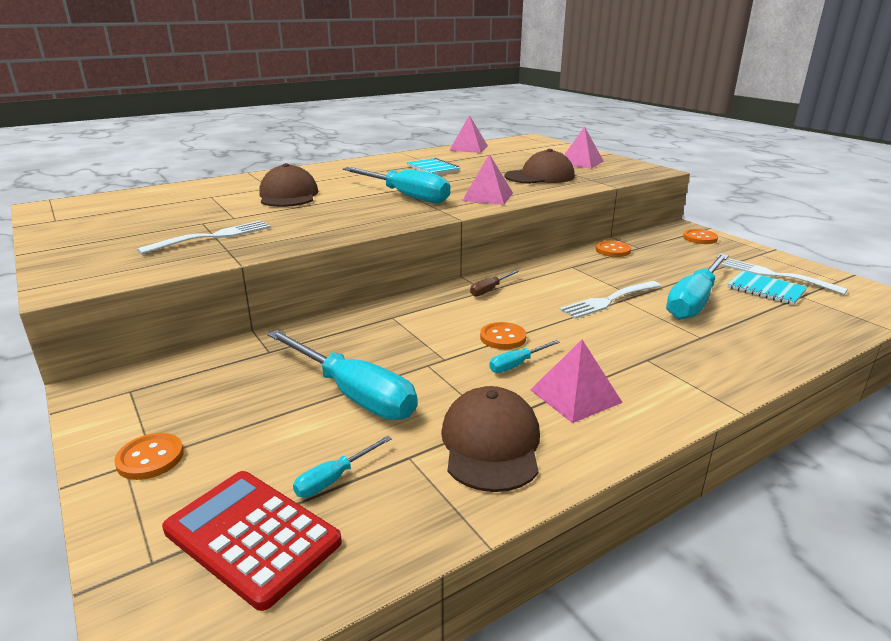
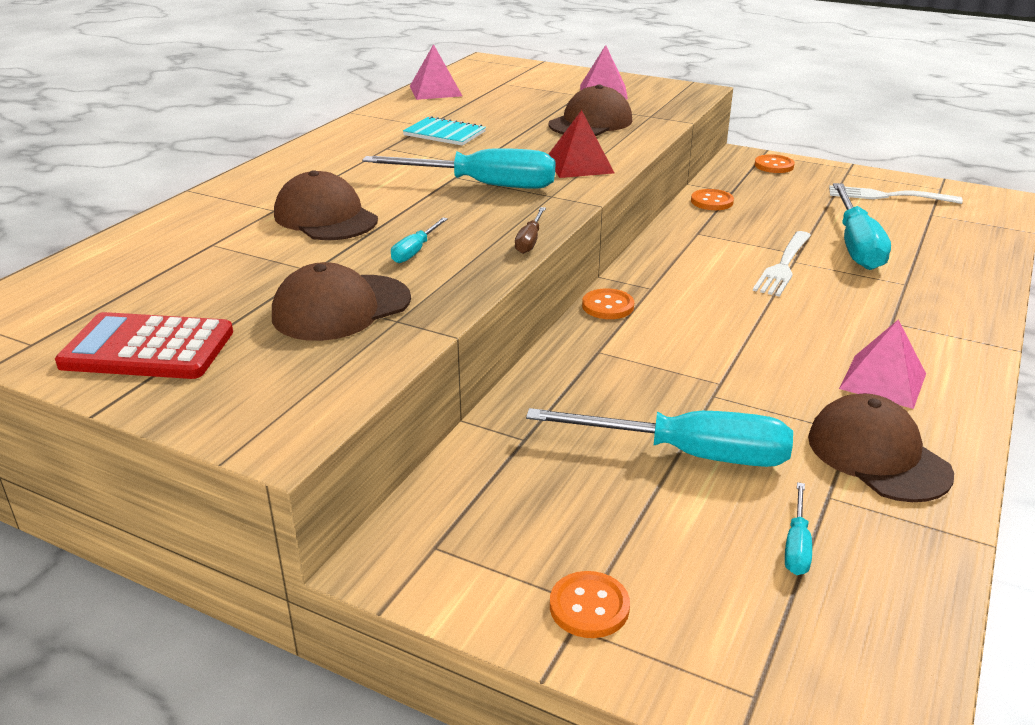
camera: 30 degrees left, 5 degrees up
(211, 237) = (341, 308): white fork -> brown cap
(252, 536) = (806, 630): red calculator -> red calculator (147, 349)
(488, 196) = (579, 165): pink pyramid -> red pyramid
(489, 290) = (654, 286): brown screwdriver -> brown screwdriver (529, 241)
(503, 337) = (742, 340): orange button -> orange button (608, 306)
(517, 364) = (794, 366): turquoise screwdriver -> turquoise screwdriver (415, 251)
(765, 289) = (897, 215): turquoise notebook -> none

